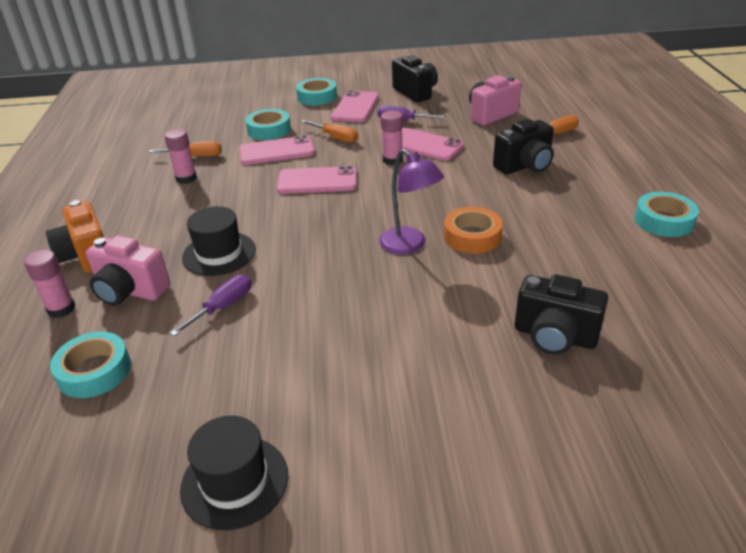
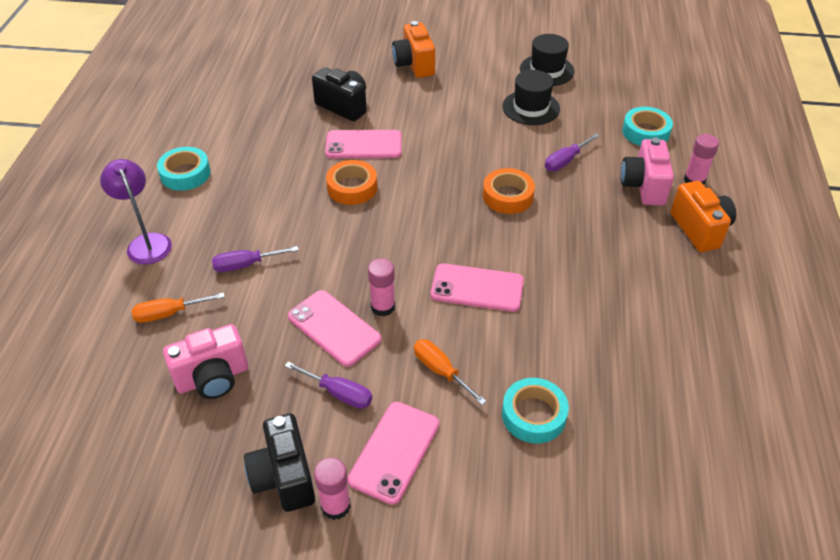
camera: 170 degrees left, 10 degrees up
(130, 291) = (643, 186): pink camera -> pink camera turned 120 degrees counterclockwise
(186, 178) = (632, 325): pink glue stick -> pink glue stick (335, 506)
(196, 156) = (630, 370): orange screwdriver -> none
(219, 253) = (575, 210): black hat -> black hat (531, 108)
(276, 151) = (522, 357): pink phone -> pink phone (363, 145)
(295, 255) = (508, 196): none -> orange tape
(317, 97) = (450, 507): turquoise tape -> none
(409, 245) = (408, 188): purple lamp -> purple lamp (146, 242)
(490, 447) = (414, 65): none -> orange camera
(524, 166) = (245, 265): black camera -> purple screwdriver

